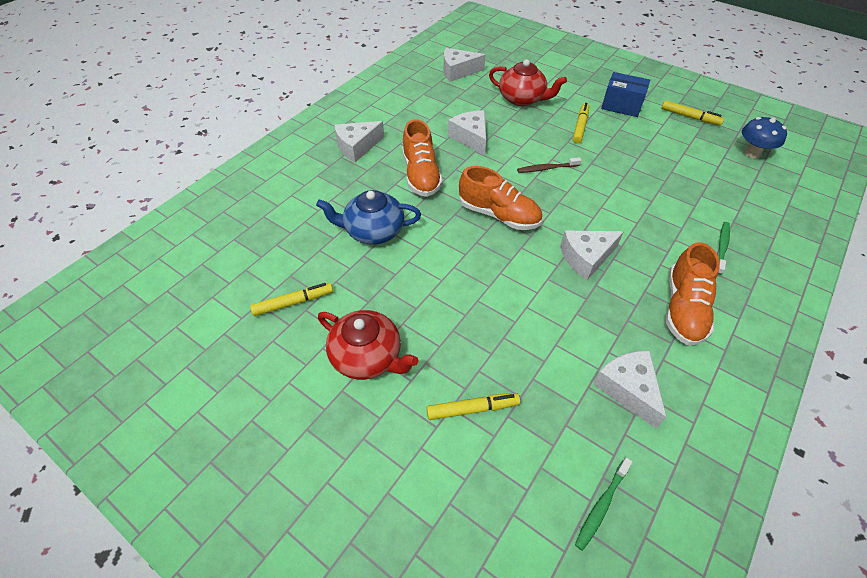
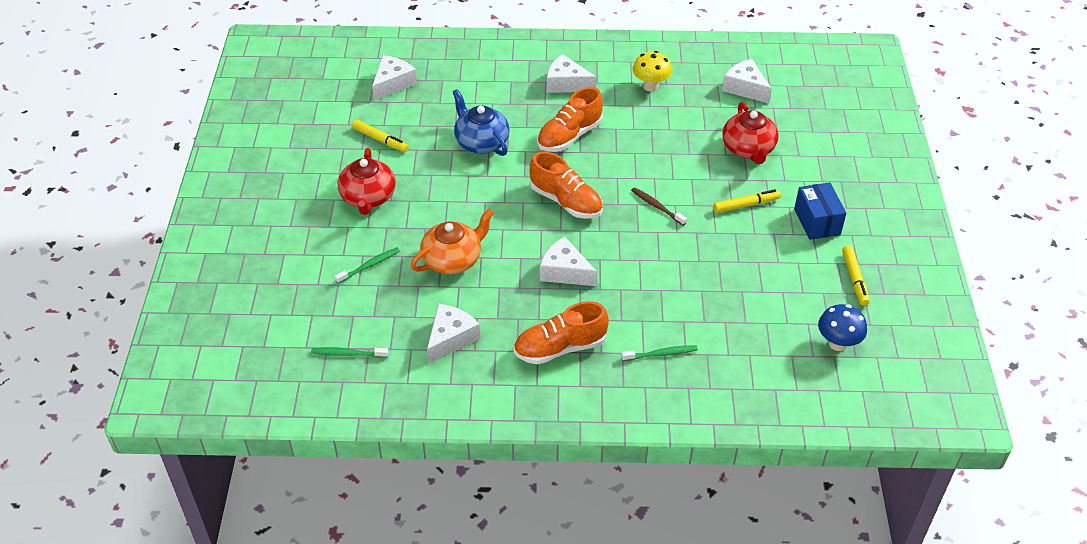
camera: 55 degrees right, 5 degrees down
(409, 108) = (650, 86): none -> yellow mushroom
(471, 138) = (650, 142): white cheese -> white cheese (393, 84)
(472, 409) = (369, 266): yellow marker -> green toothbrush
(498, 215) = (566, 201): orange shoe -> orange shoe turned 45 degrees counterclockwise
(515, 330) = (453, 259): none -> orange teapot

